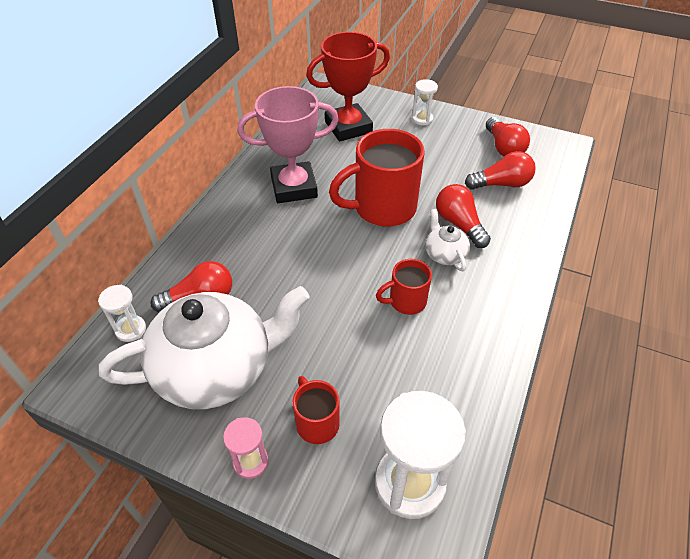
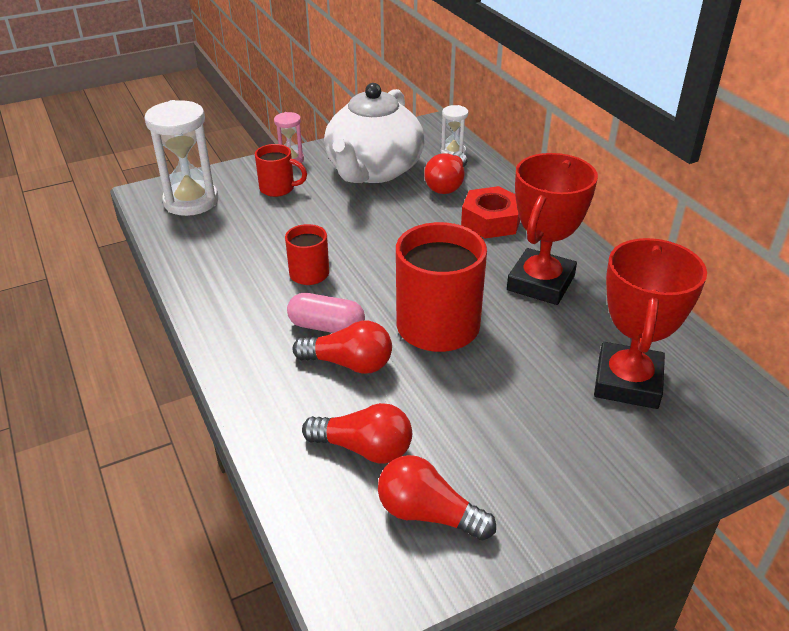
camera: 130 degrees right, 10 degrees down
(238, 244) = (491, 221): none -> red nut
(294, 187) = (540, 283): pink trophy -> red trophy
(422, 119) = (584, 471): white hourglass -> none
(444, 254) = (326, 327): white teapot -> pink capsule
(501, 184) = (364, 449): red light bulb -> red light bulb turned 105 degrees counterclockwise

